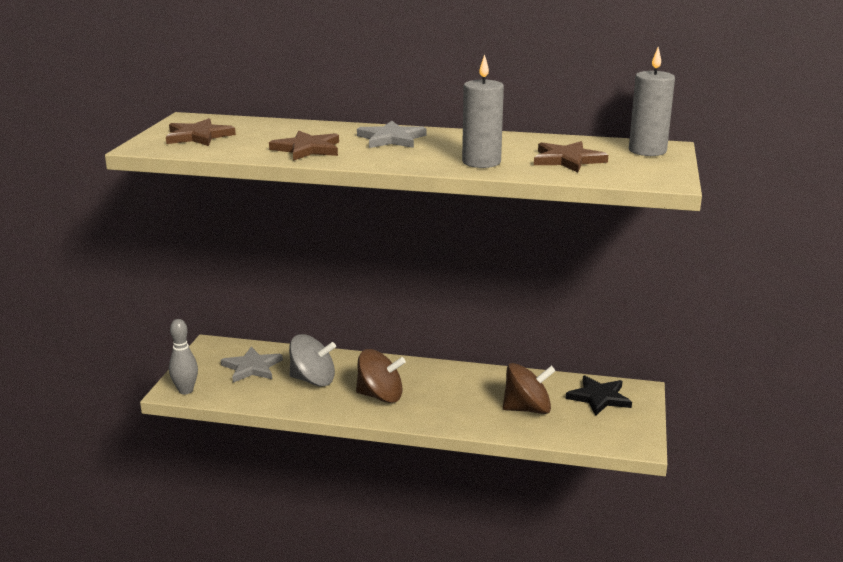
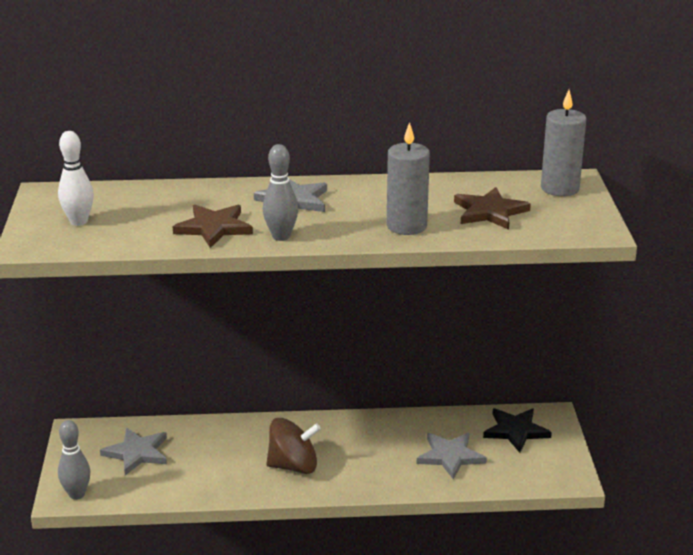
camera: 15 degrees left, 5 degrees up
(198, 136) = (79, 221): brown star -> white bowling pin
(313, 380) = (212, 458): grey spinning top -> none
(361, 159) = (281, 236): none -> grey bowling pin
(527, 409) = (450, 456): brown spinning top -> grey star

